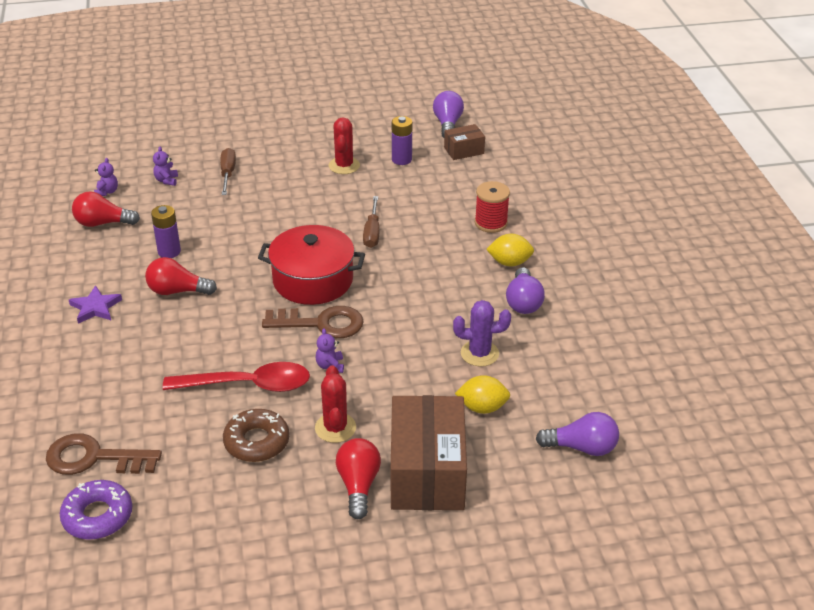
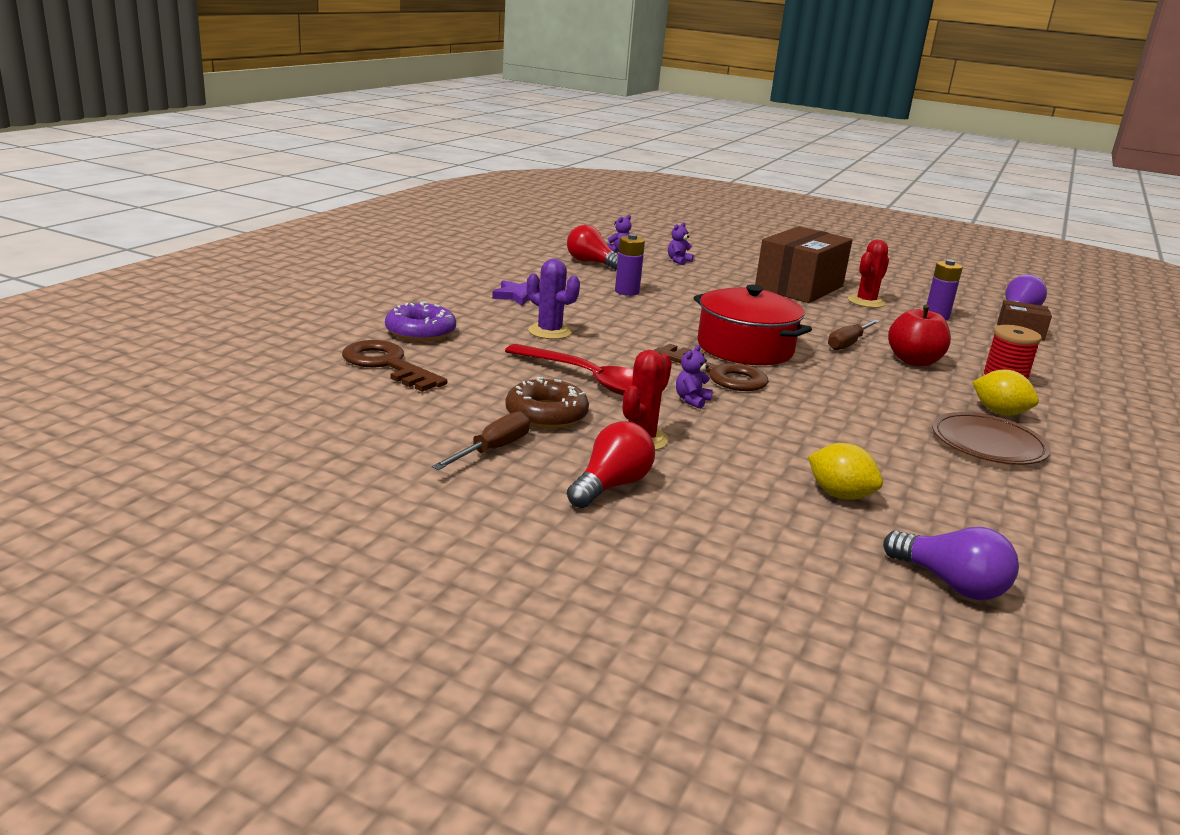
camera: 35 degrees right, 15 degrees down
(98, 516) = (335, 395): purple donut -> purple donut (420, 332)
(177, 291) = (603, 311): red light bulb -> none
(227, 173) = (740, 273): brown screwdriver -> brown screwdriver (492, 449)
(426, 230) = (914, 361): none -> red apple
(427, 472) = (705, 511): brown box -> brown box (799, 287)
(479, 353) = (884, 457): purple cactus -> purple cactus (549, 332)
(523, 302) = (988, 443): purple light bulb -> brown plate

